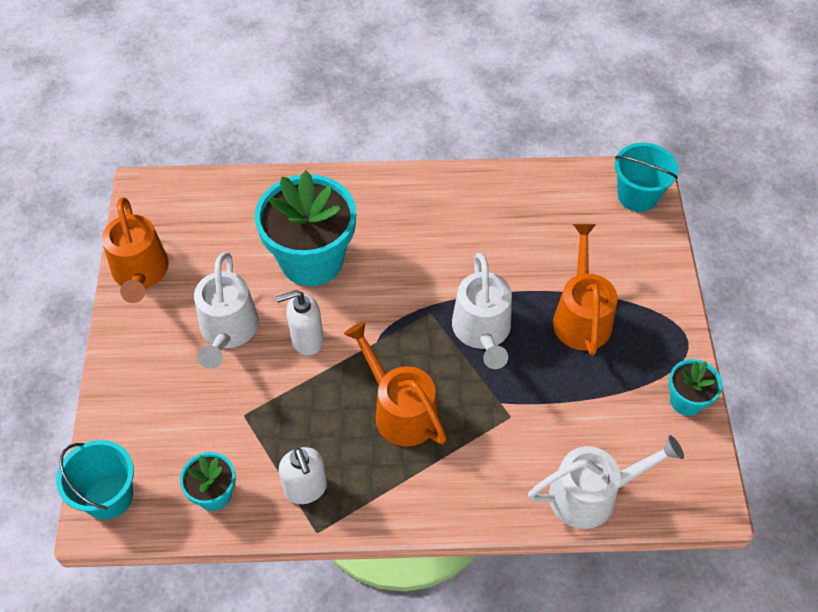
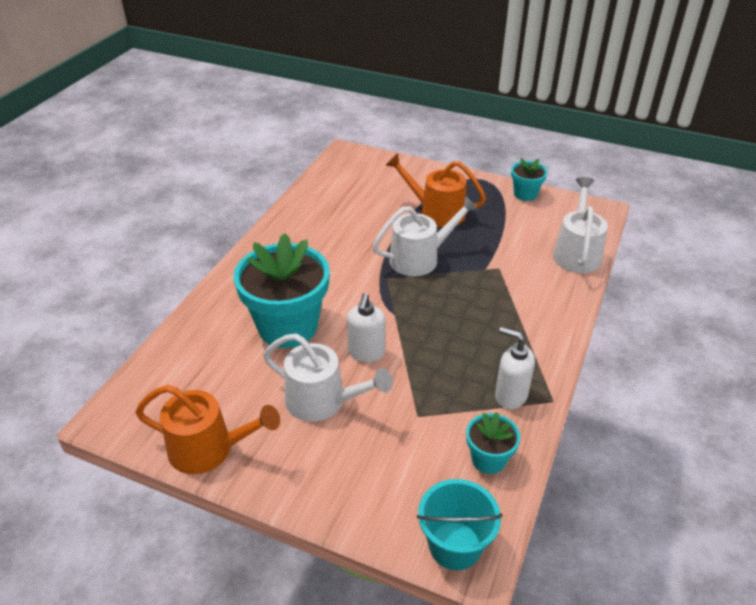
camera: 65 degrees left, 15 degrees down
(306, 489) = (510, 396): white soap dispenser -> white soap dispenser turned 150 degrees counterclockwise
(399, 410) = (464, 320): orange watering can -> none
(482, 332) = (420, 258): white watering can -> white watering can turned 45 degrees counterclockwise
(637, 195) = (357, 159): turquoise bucket -> none

